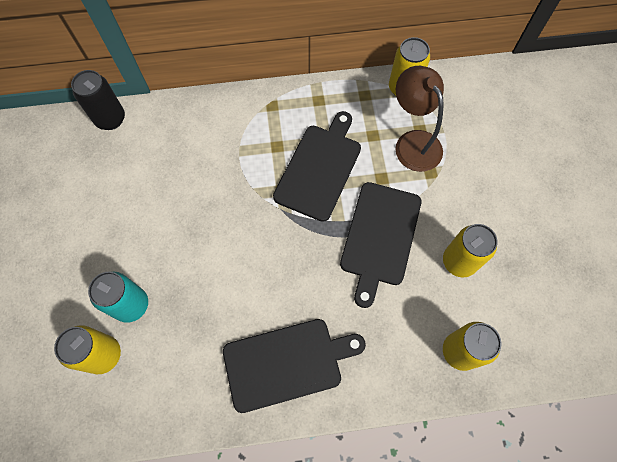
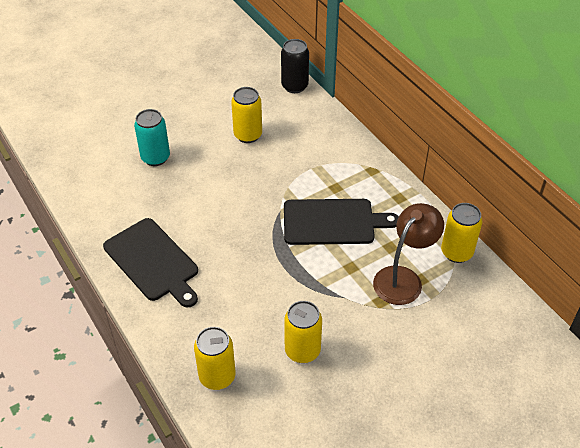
camera: 65 degrees right, 20 degrees down
(103, 355) = (113, 158): yellow can -> yellow can (248, 135)
(379, 237) = (293, 284): black cutting board -> none

